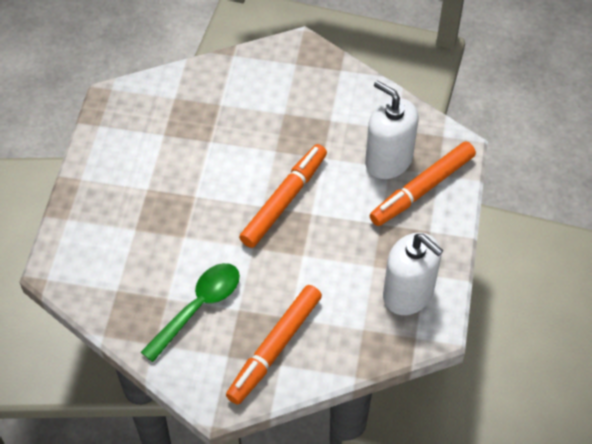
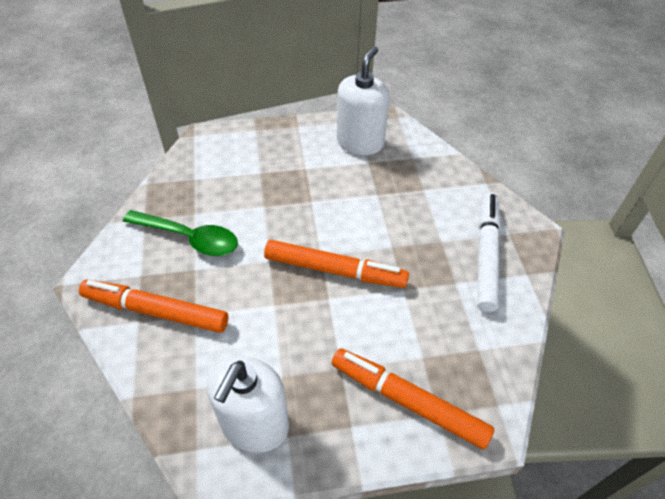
camera: 70 degrees right, 5 degrees down
(311, 88) = (486, 255): none -> white marker
(388, 160) = (431, 353): white soap dispenser -> white soap dispenser (360, 142)

